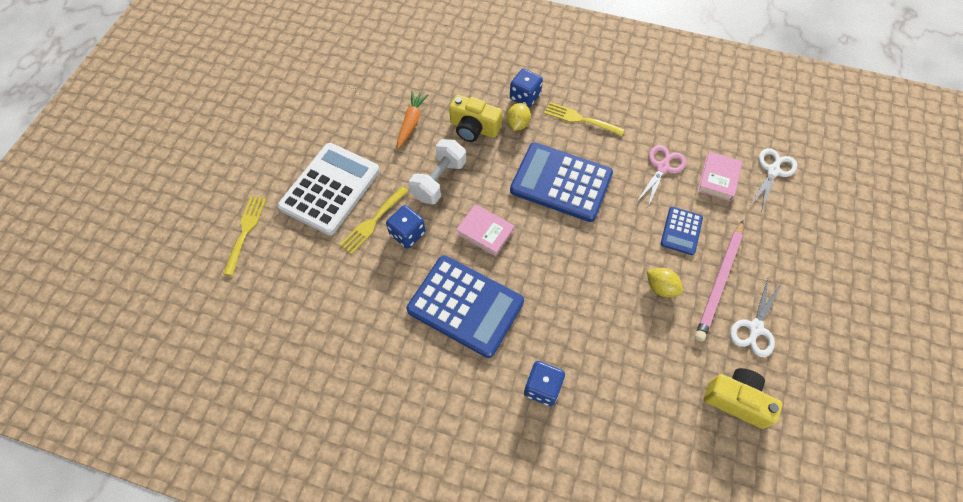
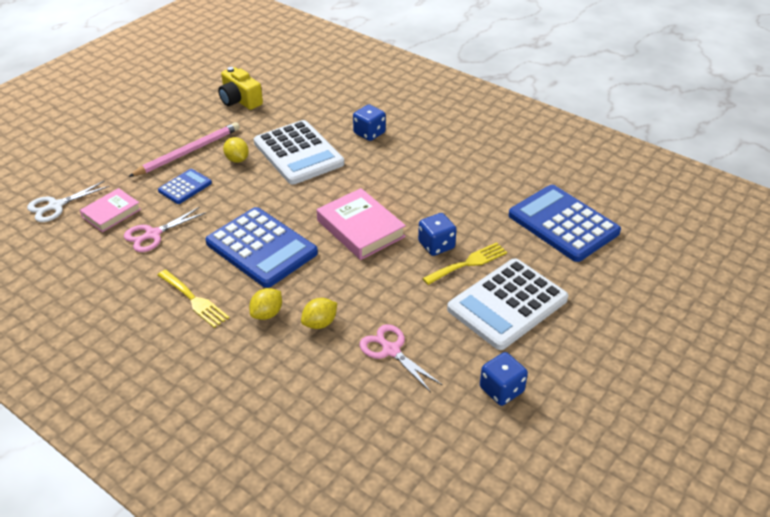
camera: 160 degrees left, 20 degrees down
(245, 231) = (605, 288): yellow fork -> none
(411, 122) = (391, 350): orange carrot -> pink scissors
(439, 180) = (385, 281): white dumbbell -> none
(465, 306) = (405, 186): blue calculator -> blue calculator (563, 224)
(474, 128) = (320, 323): yellow camera -> yellow lemon
(485, 232) = (360, 228): pink book -> pink book, size x1.57
(525, 97) = (237, 342): blue dice -> blue dice (501, 390)
(603, 320) = (298, 153): none -> white calculator
(755, 328) = (190, 125): white scissors -> none

